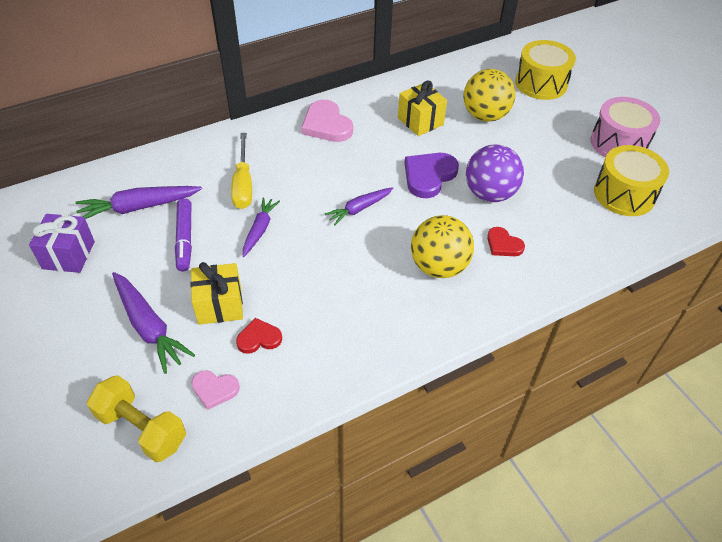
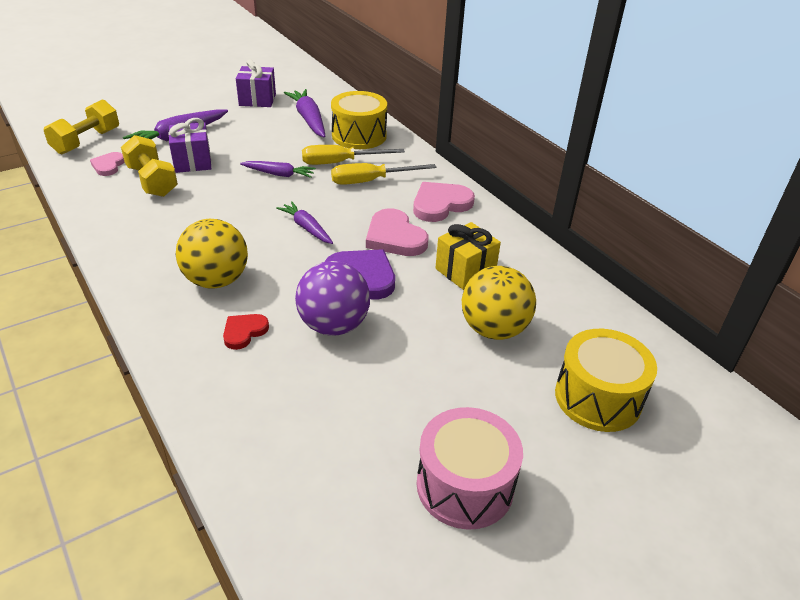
camera: 85 degrees right, 10 degrees down
(185, 239) = (270, 141): purple marker -> none
(220, 305) = (193, 162): yellow gift -> purple gift
(259, 338) = (152, 181): red heart -> yellow dumbbell
(282, 165) = (370, 181): none -> yellow screwdriver
(375, 155) = (395, 237): none -> pink heart
(624, 194) = (338, 473): yellow drum -> yellow drum (359, 136)

